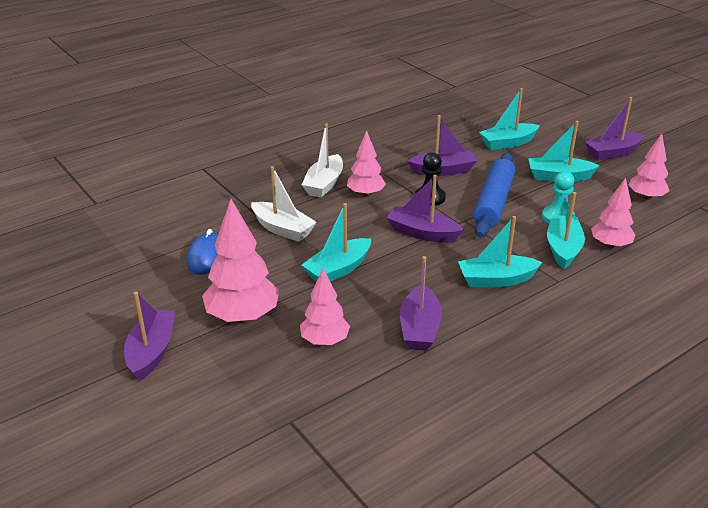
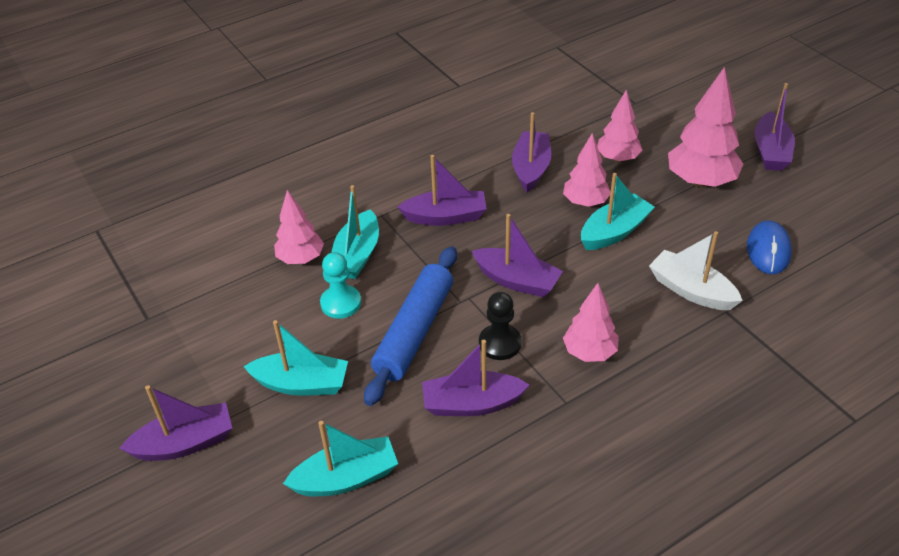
camera: 175 degrees left, 10 degrees up
(324, 184) = (652, 376): white boat -> none
(496, 280) = (446, 217): turquoise boat -> purple boat
(646, 197) = (204, 337): pink tree -> pink tree (585, 202)

